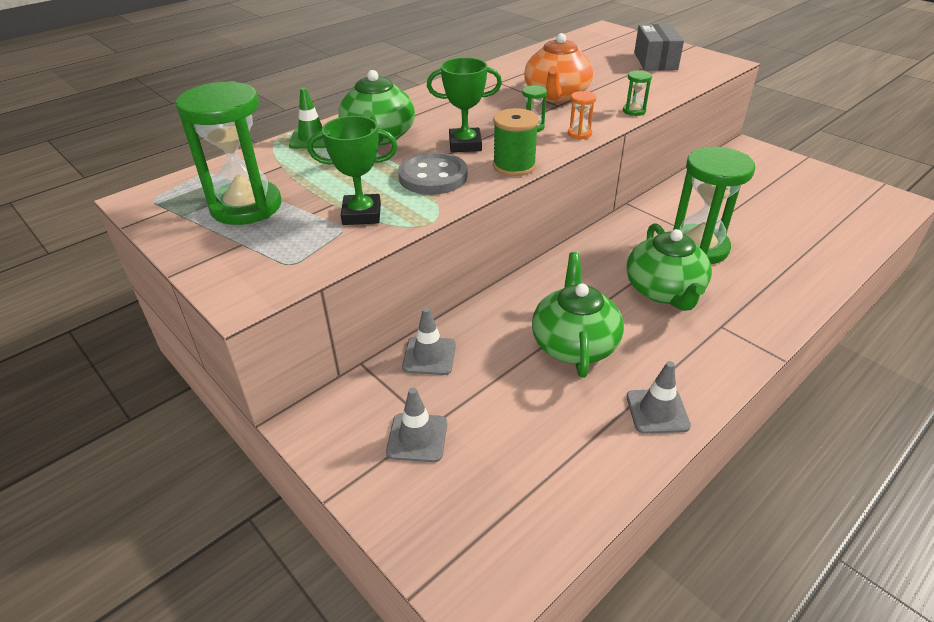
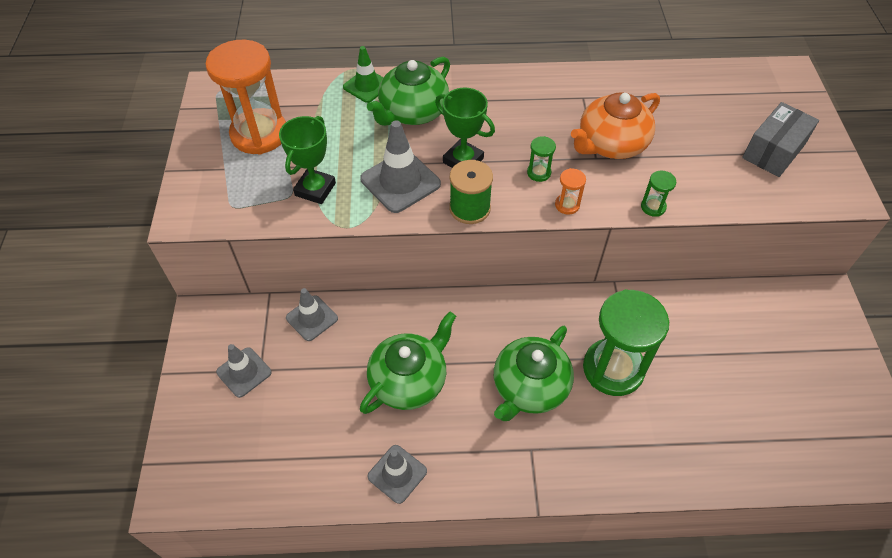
camera: 40 degrees right, 15 degrees up
(246, 206) = (259, 134): green hourglass -> orange hourglass
(361, 214) = (315, 189): green trophy -> green trophy turned 75 degrees clockwise
(433, 177) = (400, 181): grey button -> grey traffic cone

